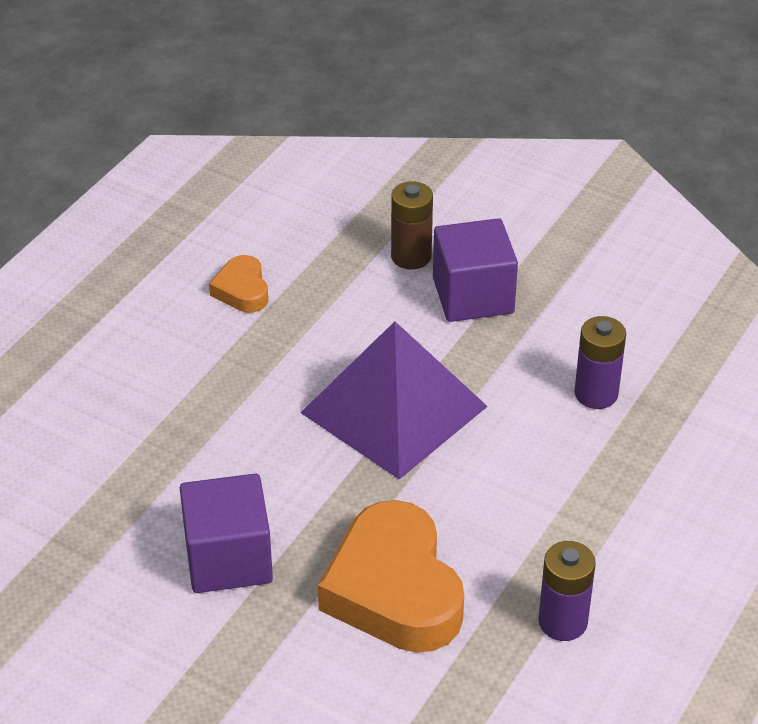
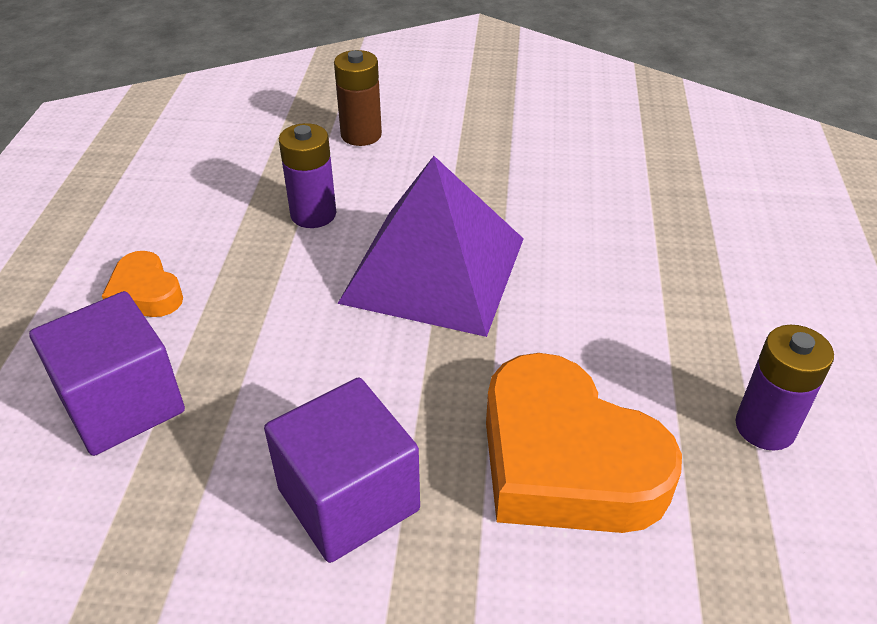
camera: 25 degrees left, 0 degrees up
(242, 290) = (207, 206): orange heart -> orange heart (145, 293)
(473, 296) = (440, 150): purple cube -> purple cube (122, 404)
(596, 394) = (613, 198): purple battery -> purple battery (313, 214)

